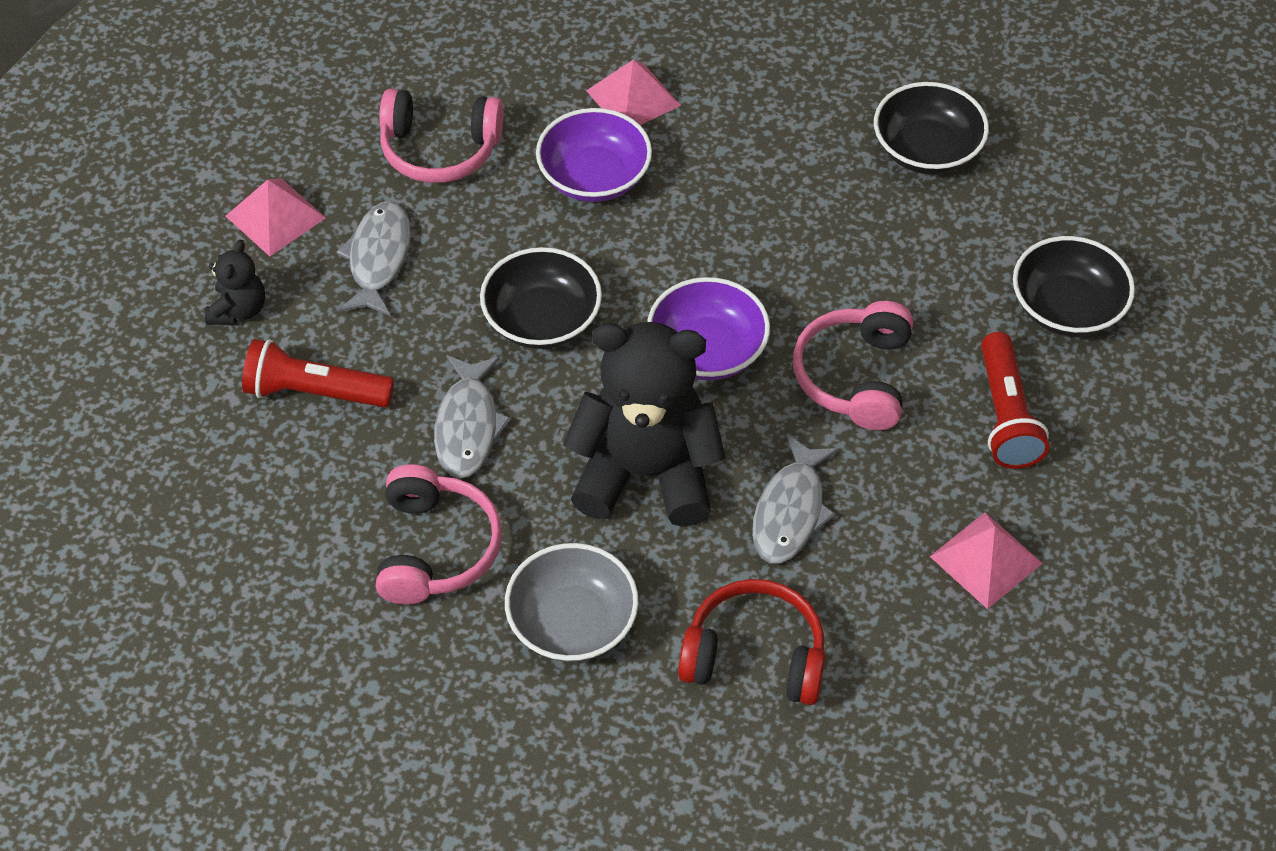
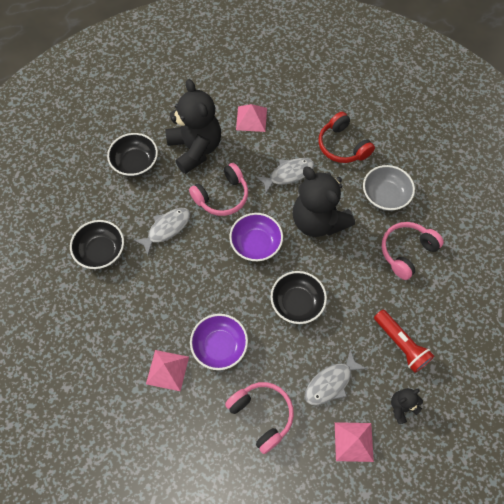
camera: 135 degrees left, 10 degrees up
(468, 426) = (359, 285): grey fish -> grey fish (166, 229)
(1005, 416) = (195, 149): red flashlight -> black teddy bear

